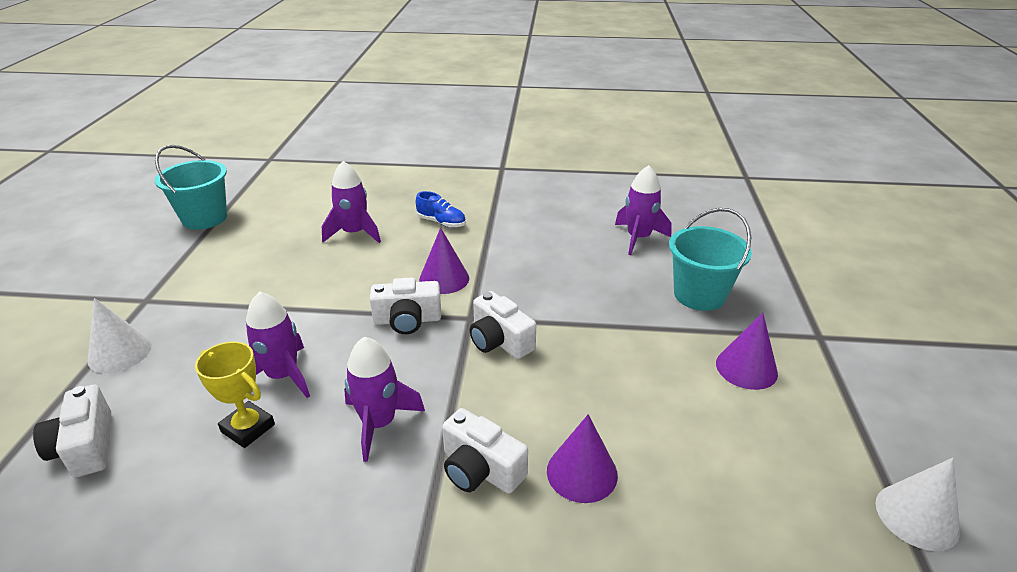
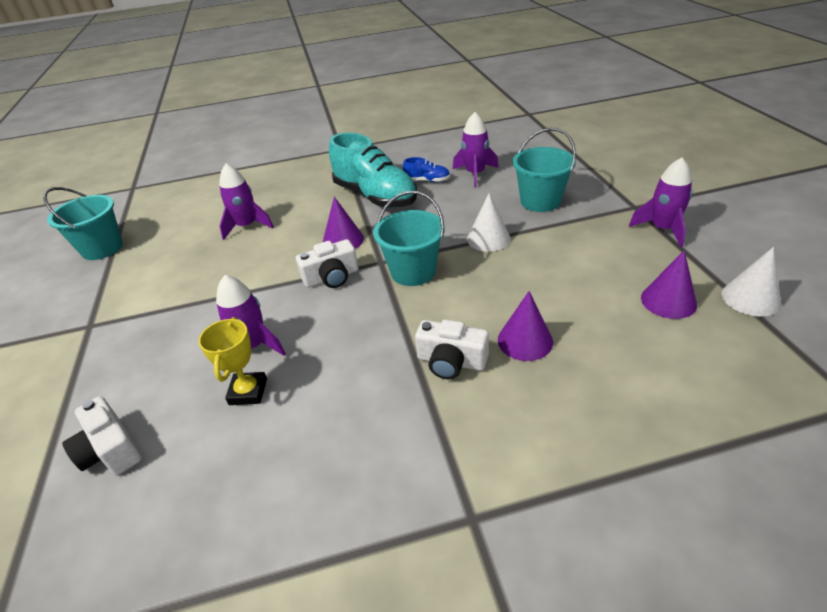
camera: 15 degrees left, 5 degrees up
(120, 353) = (93, 372): white cone -> white cone (488, 238)
(248, 428) = (248, 392): yellow trophy -> yellow trophy turned 75 degrees clockwise
(379, 423) = (354, 355): purple rocket -> purple rocket (662, 229)
(441, 222) = (315, 200): blue shoe -> blue shoe (427, 181)
(499, 341) = (413, 272): white camera -> turquoise bucket
(508, 235) = (375, 196): none -> turquoise shoe
(746, 368) = (598, 240): purple cone -> purple cone (668, 301)

